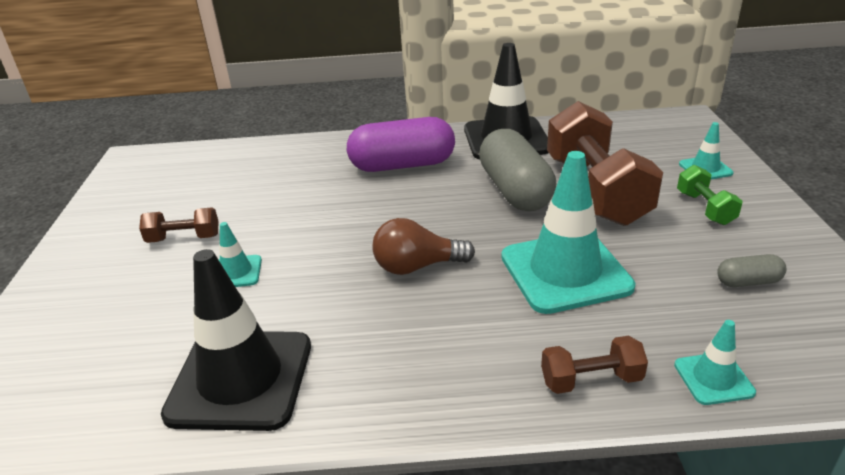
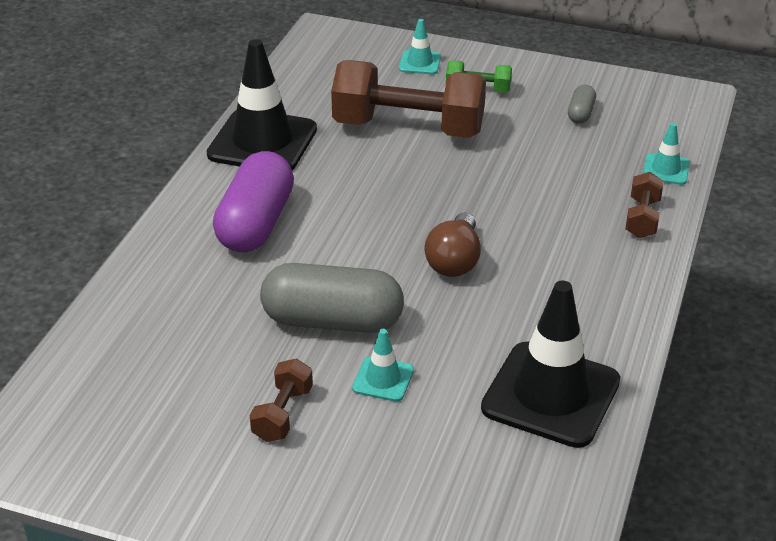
camera: 70 degrees left, 5 degrees up
(515, 190) = (371, 170): grey capsule -> grey capsule (332, 321)
(565, 272) = (516, 186): turquoise traffic cone -> none

